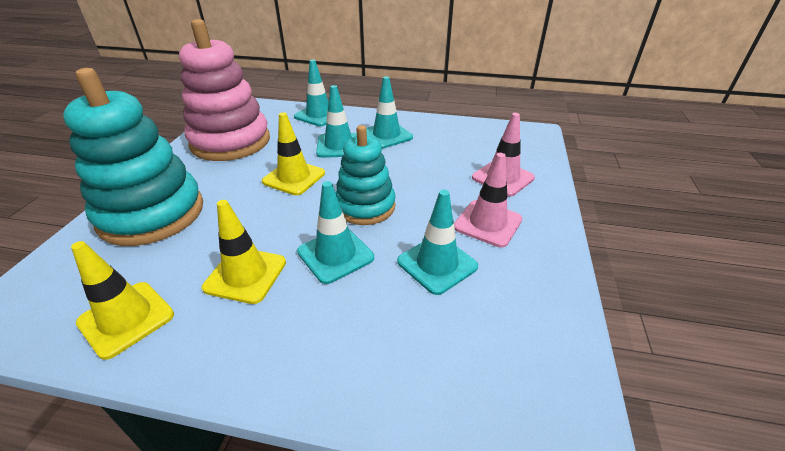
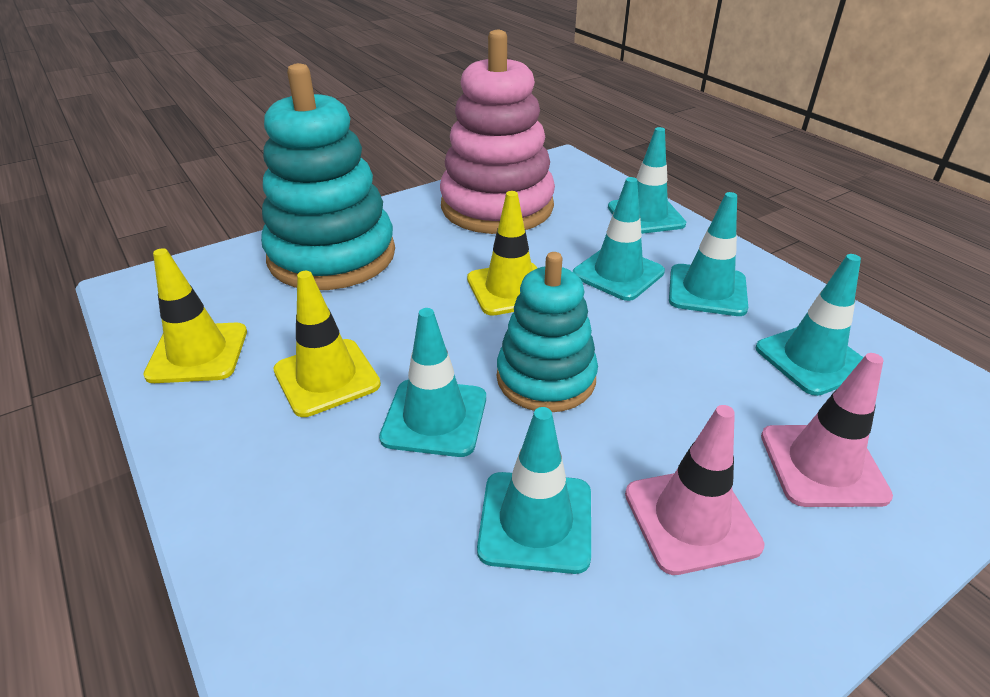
camera: 45 degrees right, 0 degrees up
(456, 143) = (812, 359): none -> turquoise traffic cone

